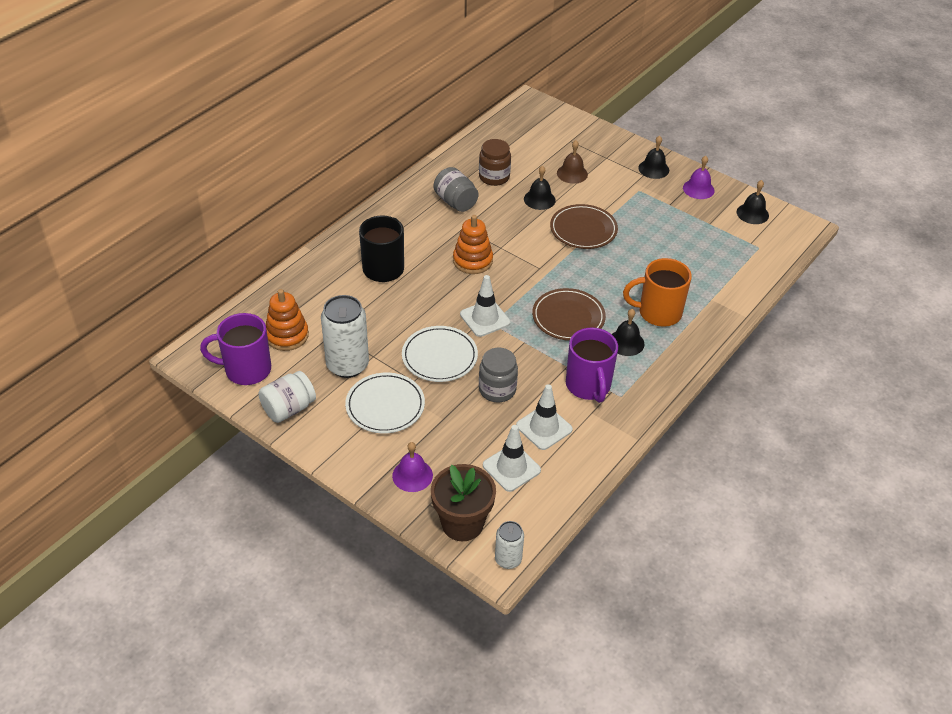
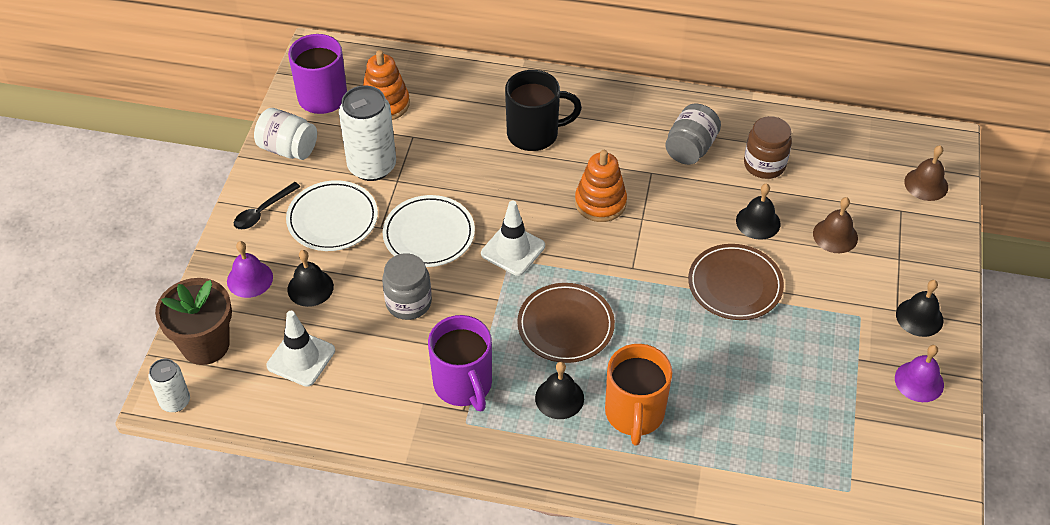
camera: 65 degrees right, 5 degrees up
(346, 445) = (263, 211): none -> black spoon
(544, 427) = (375, 366): white traffic cone -> none
(557, 123) = (926, 184): none -> brown bell
(588, 386) = (463, 385): purple mug -> purple mug turned 75 degrees counterclockwise
(658, 313) = (634, 414): orange mug -> orange mug turned 150 degrees counterclockwise
(752, 213) = (918, 462): black bell -> black bell (310, 288)

